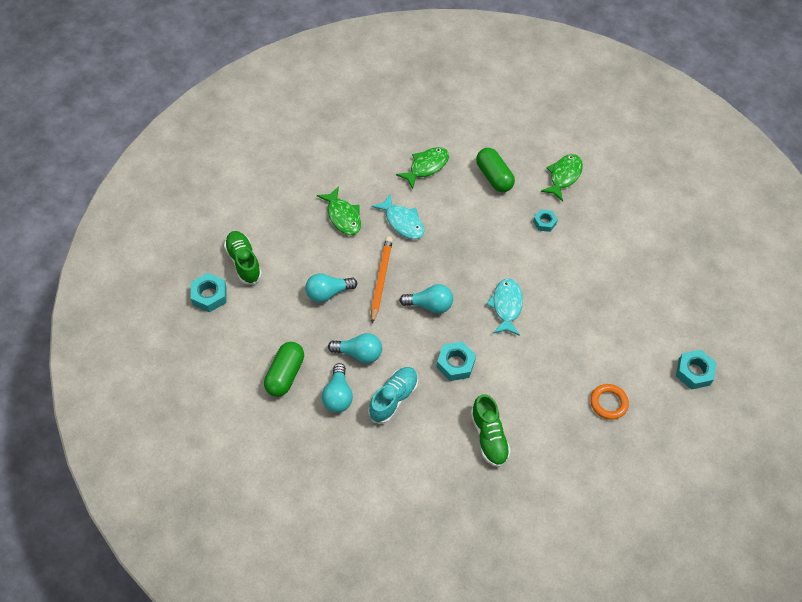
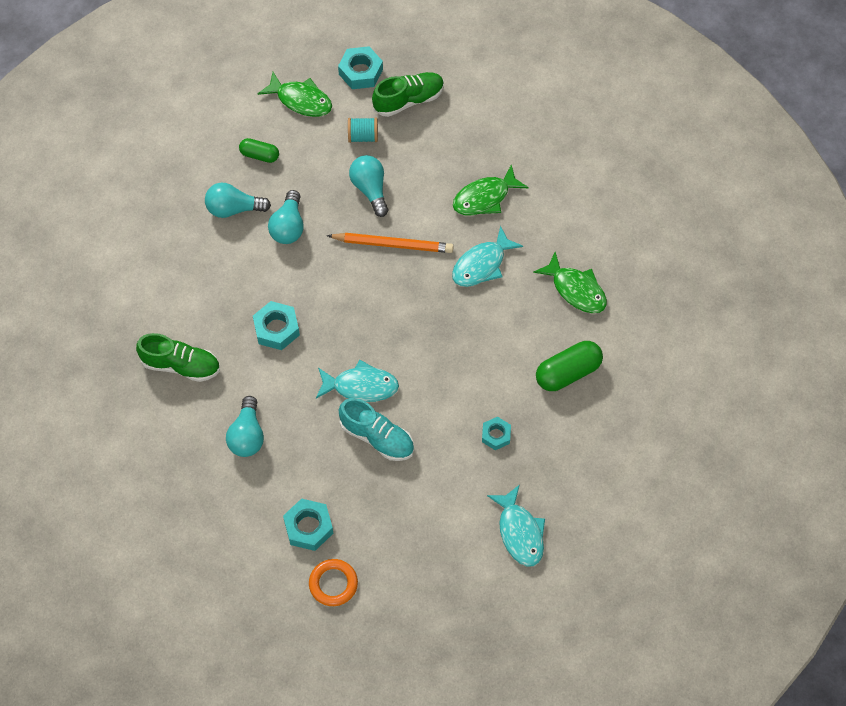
camera: 90 degrees right, 5 degrees up
(275, 296) = (363, 136): none -> turquoise spool
(285, 374) = (259, 155): green capsule -> green capsule, size x0.61
(393, 398) = (230, 265): turquoise shoe -> turquoise shoe (377, 437)
(429, 305) = (358, 299): turquoise light bulb -> turquoise light bulb (247, 435)
(489, 437) = (181, 365): green shoe -> green shoe turned 150 degrees counterclockwise
(563, 176) = (579, 463): green fish -> green fish (301, 100)
(608, 403) = (225, 501): orange ring -> orange ring (333, 584)
(618, 214) = (520, 532): none -> turquoise fish
(694, 372) = (270, 610): turquoise nut -> turquoise nut (308, 527)

